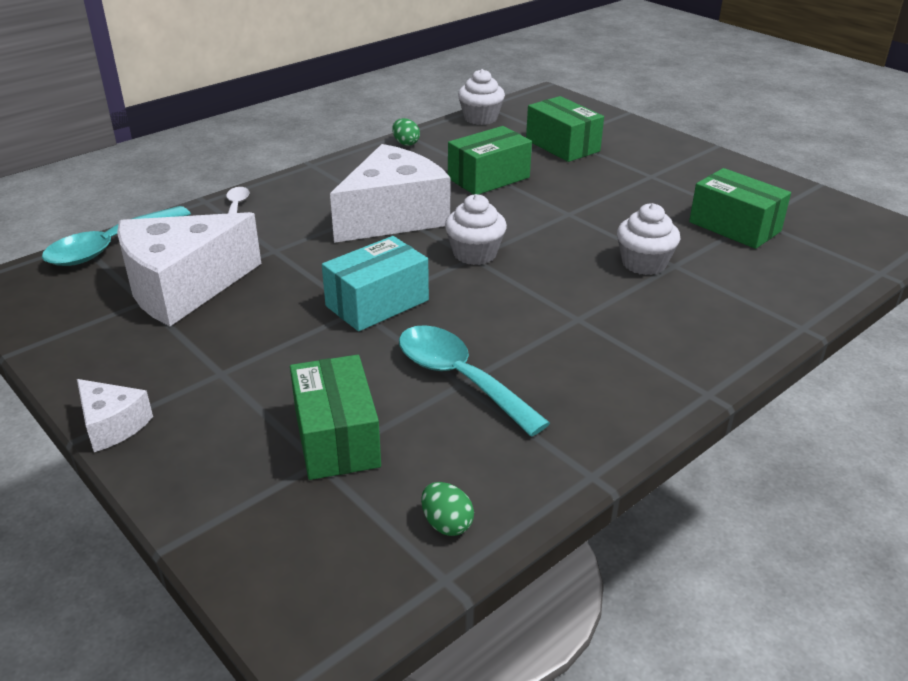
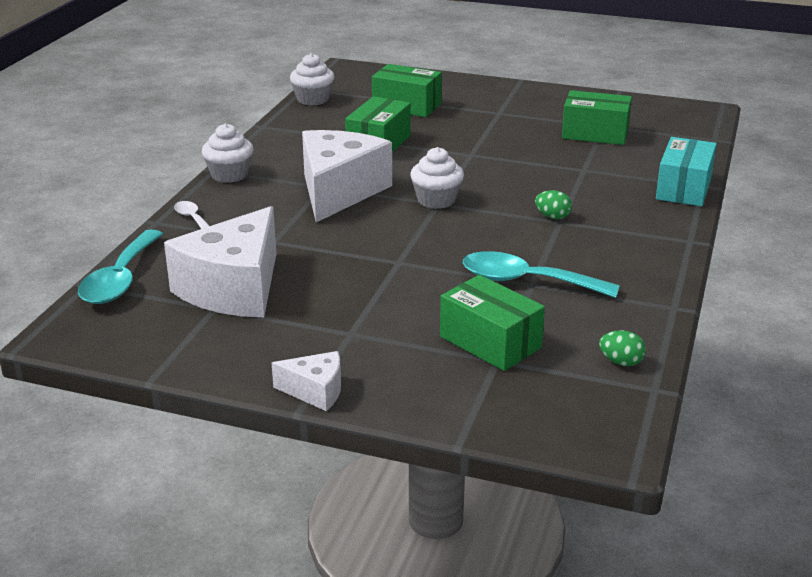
camera: 30 degrees left, 5 degrees down
(377, 303) = (407, 253): turquoise box -> turquoise box (683, 188)
(406, 143) = (274, 134): green egg -> green egg (552, 217)
(644, 263) = (562, 174): white cupcake -> white cupcake (229, 175)

